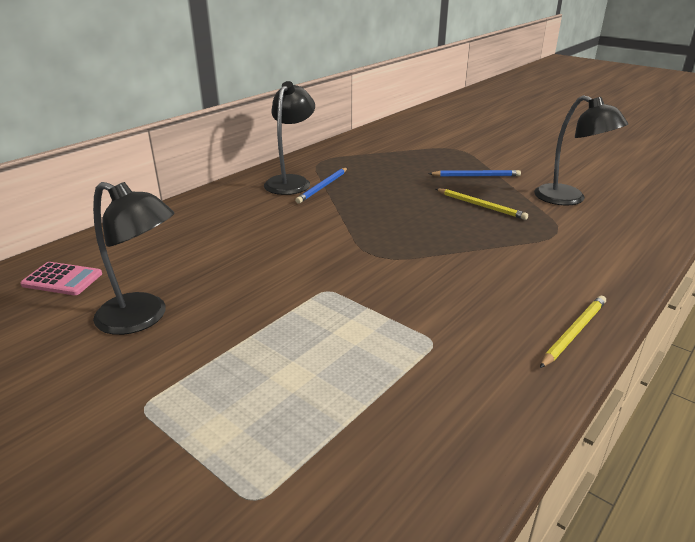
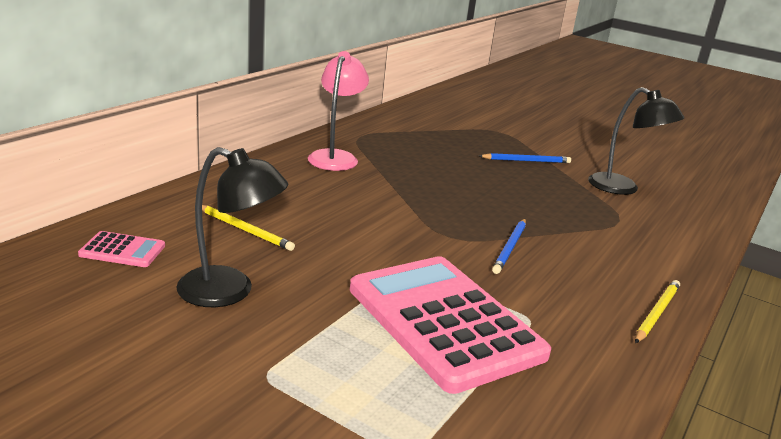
camera: 10 degrees left, 5 degrees down
(291, 181) = (335, 157): black lamp -> pink lamp
(323, 187) = (371, 164): blue pencil -> blue pencil (510, 247)
(342, 345) = (444, 321): none -> pink calculator
(480, 206) = (539, 191): yellow pencil -> yellow pencil (245, 230)

